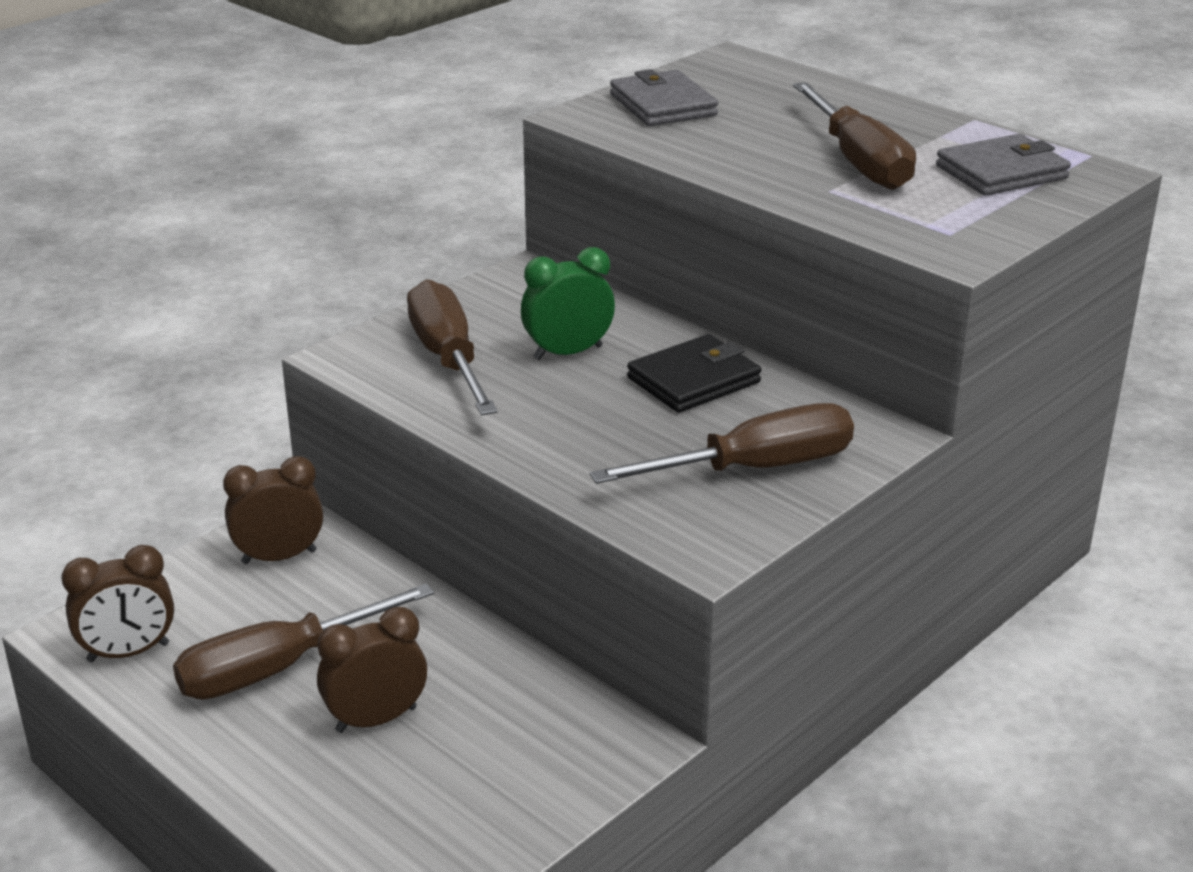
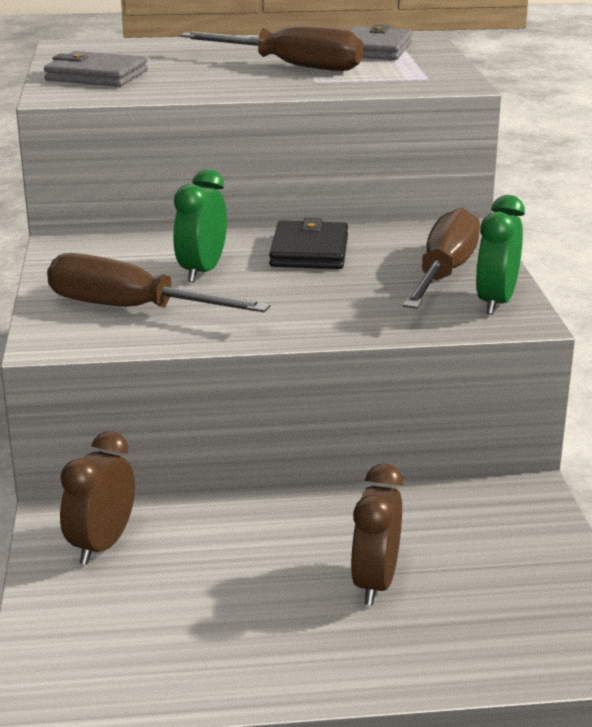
camera: 50 degrees left, 5 degrees down
(128, 652) = (118, 674): brown clock -> none
(279, 668) = (250, 603): brown screwdriver -> none
(727, 524) = (495, 302): none -> green clock

